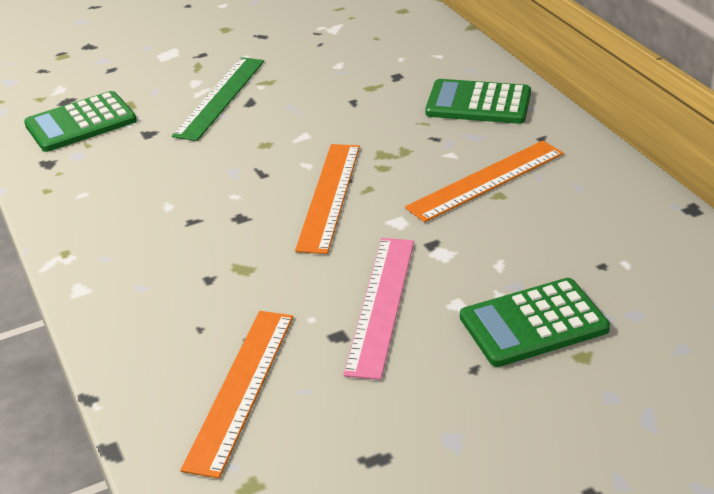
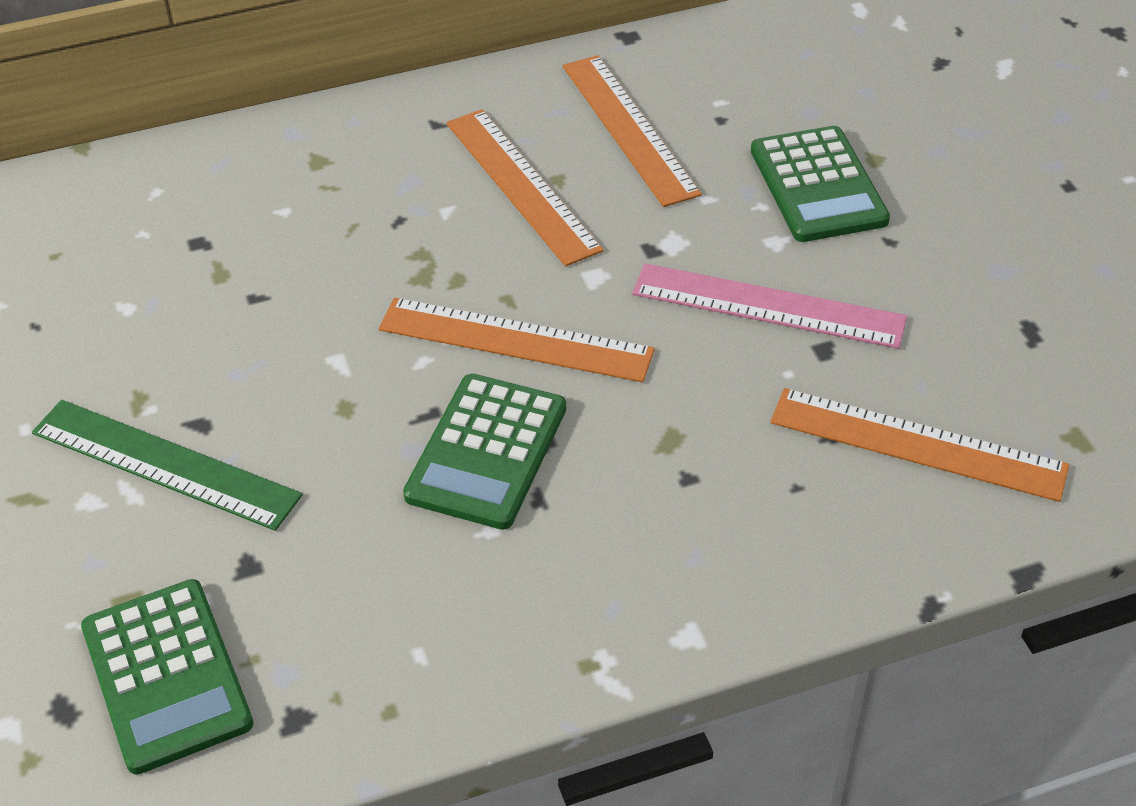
camera: 85 degrees left, 10 degrees up
(478, 103) = (321, 168): green calculator -> green calculator (486, 452)
(570, 220) = (629, 128): none -> orange ruler

